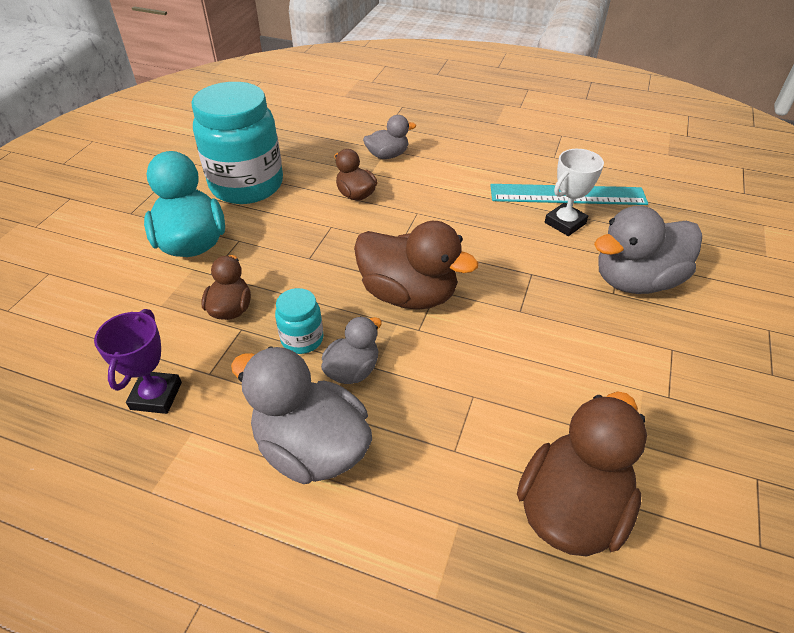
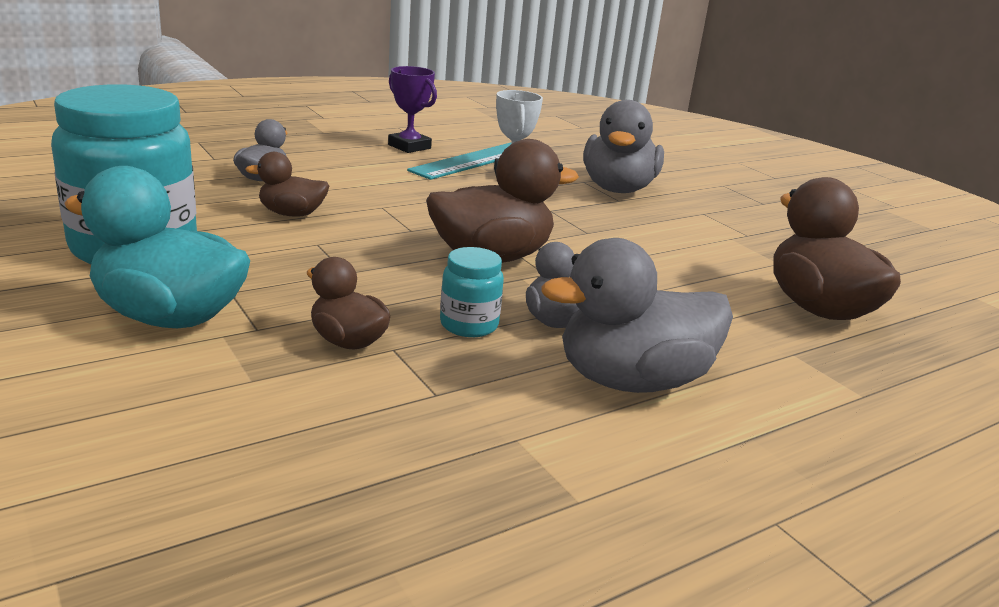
camera: 55 degrees left, 20 degrees down
(156, 396) = (420, 441): purple trophy -> purple trophy (409, 146)

